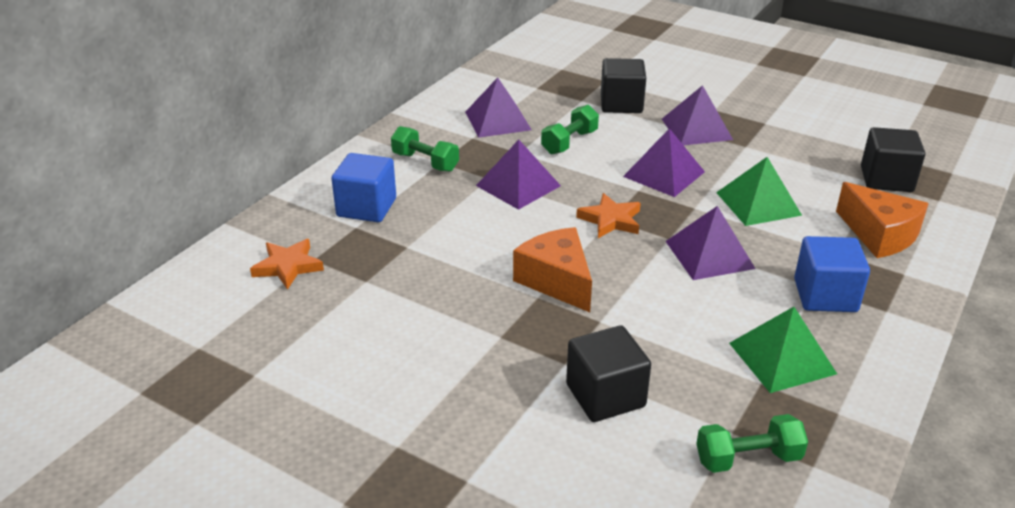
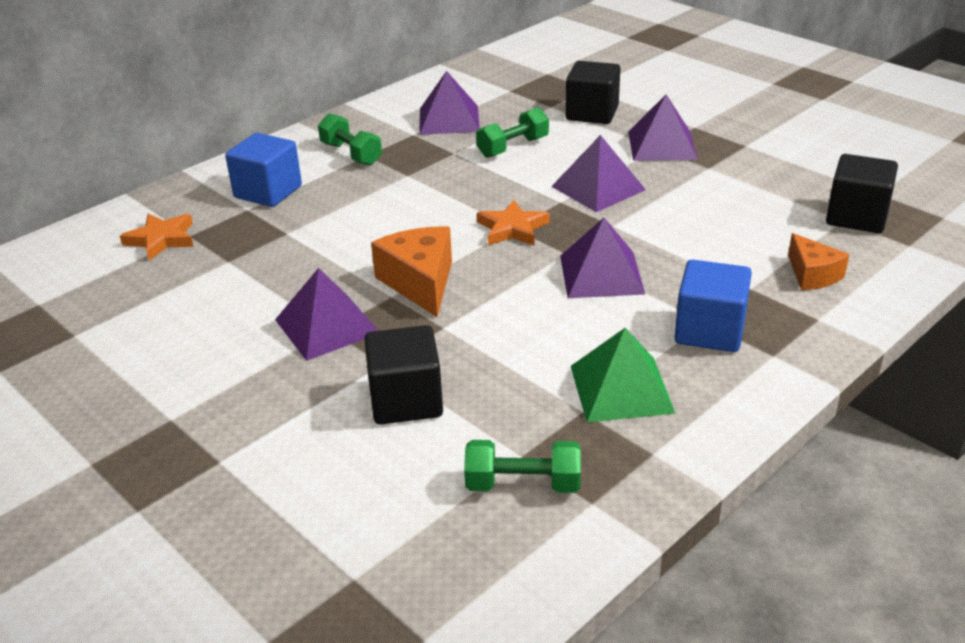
camera: 15 degrees right, 0 degrees up
(518, 185) = (433, 185): purple pyramid -> purple pyramid (327, 326)
(758, 203) = (688, 228): green pyramid -> none
(879, 235) = (812, 275): orange cheese -> orange cheese, size x0.64

